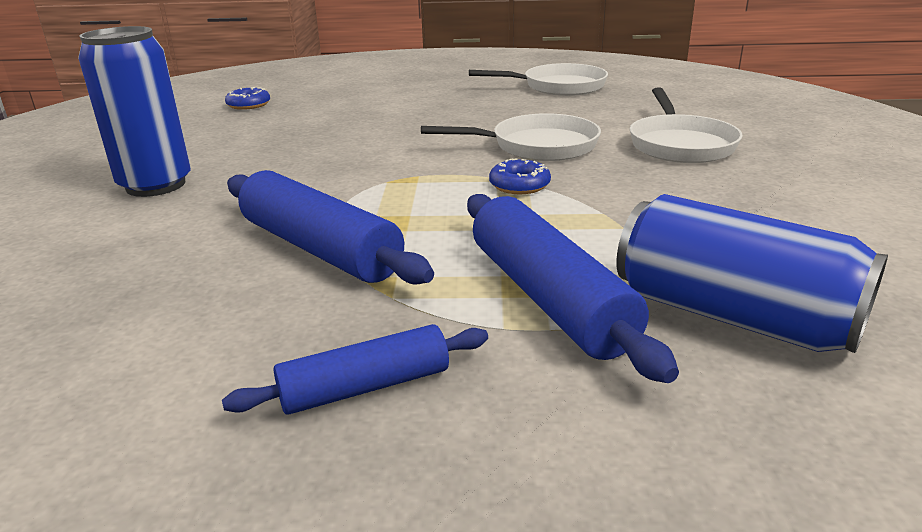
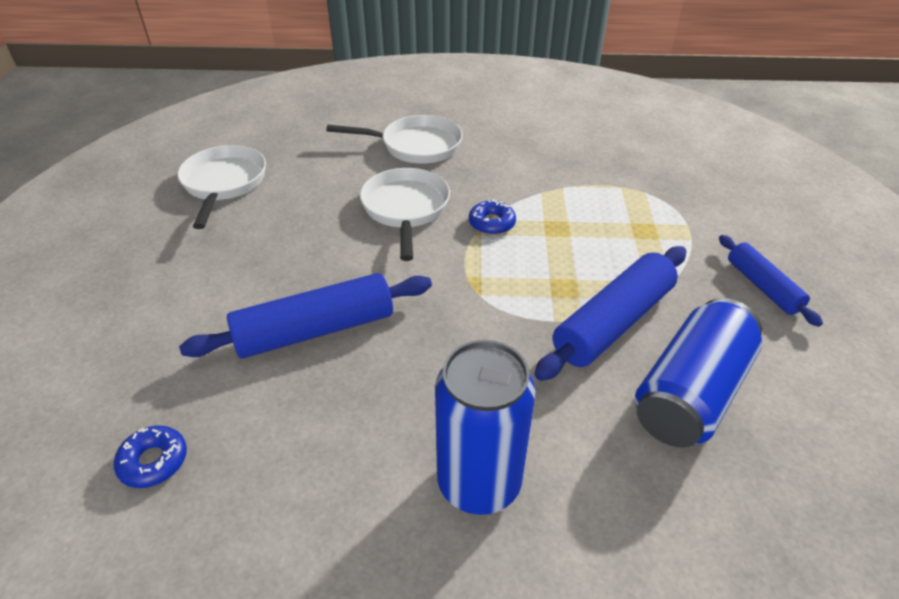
camera: 90 degrees left, 15 degrees up
(548, 298) = (656, 222): blue rolling pin -> blue rolling pin (315, 330)
(733, 316) = (657, 170): blue can -> blue can (690, 393)

